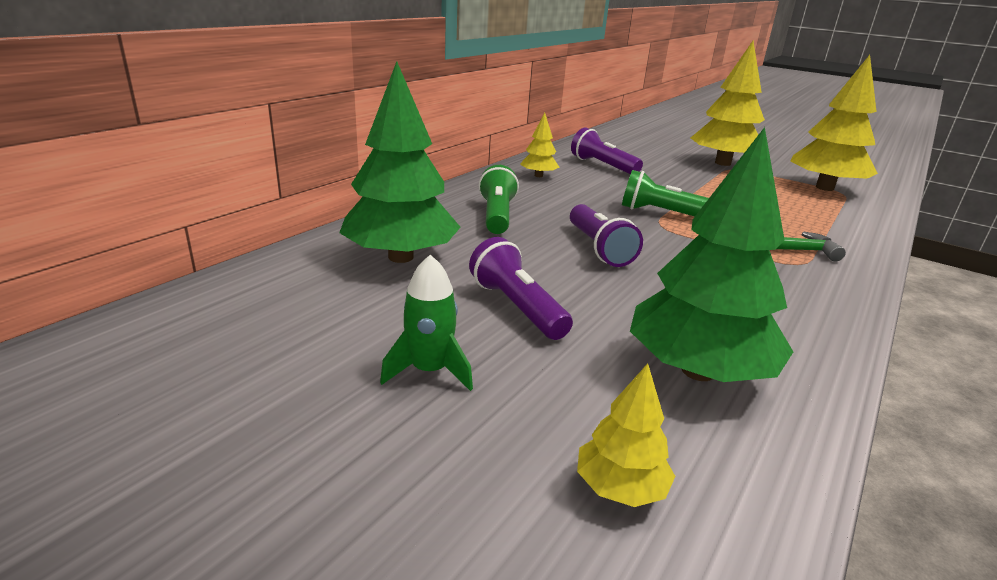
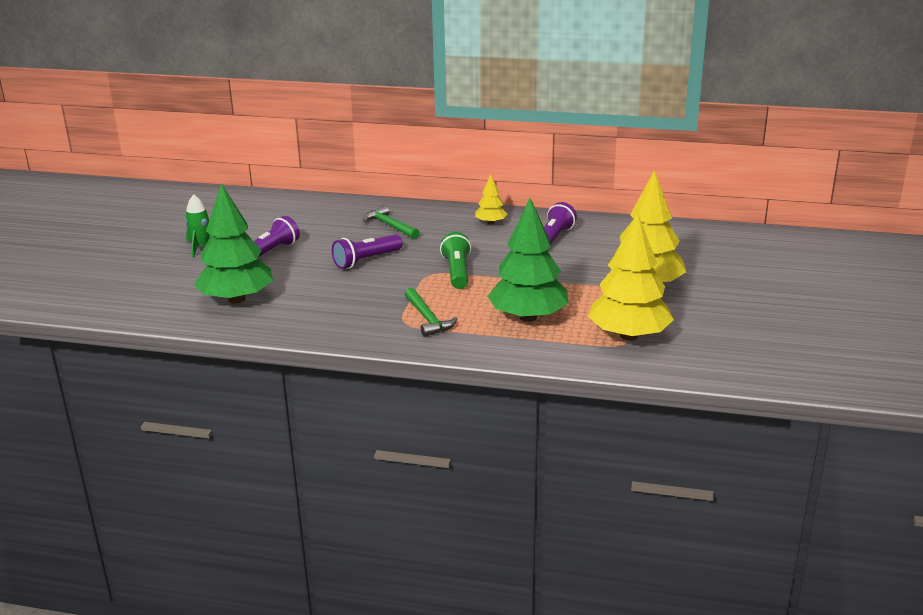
camera: 70 degrees right, 0 degrees up
(401, 257) = (303, 217): green tree -> green tree (528, 317)
(497, 215) = (390, 226): green flashlight -> green hammer
(620, 487) = (147, 291): yellow tree -> none

